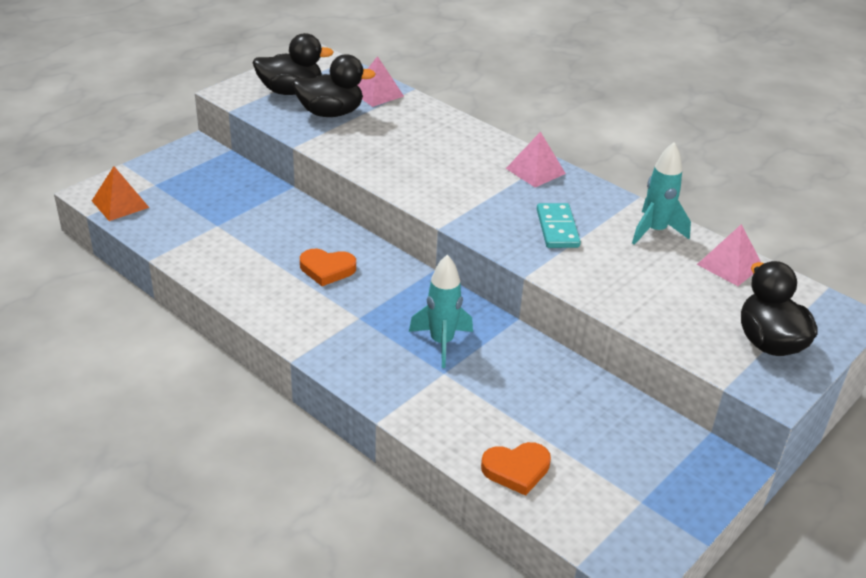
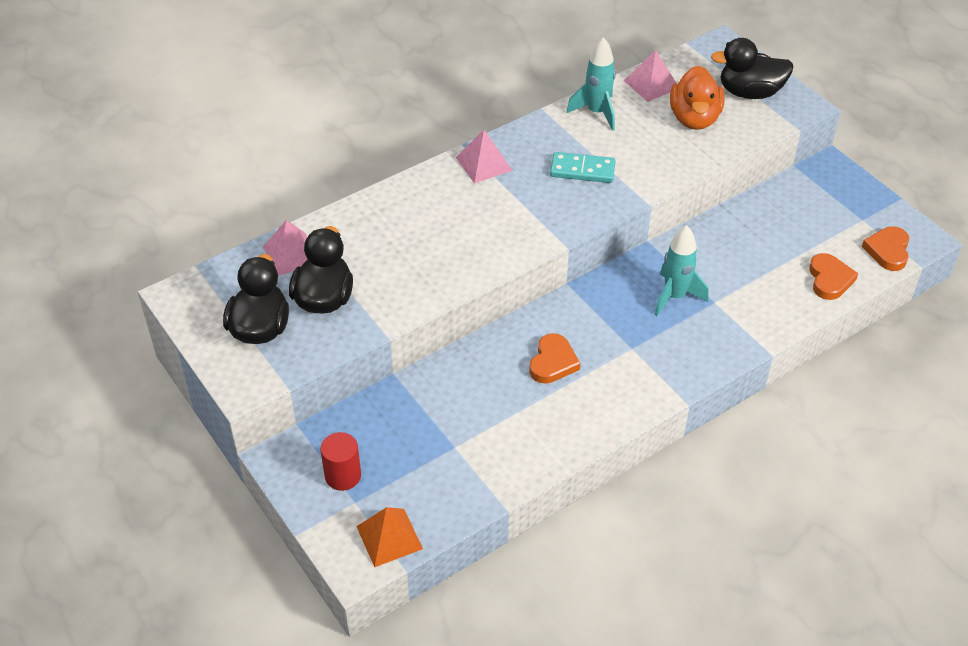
camera: 75 degrees left, 10 degrees up
(180, 176) = (343, 476): none -> red cylinder
(593, 528) = (888, 251): none -> orange heart
(689, 300) = (694, 118): none -> orange duck

